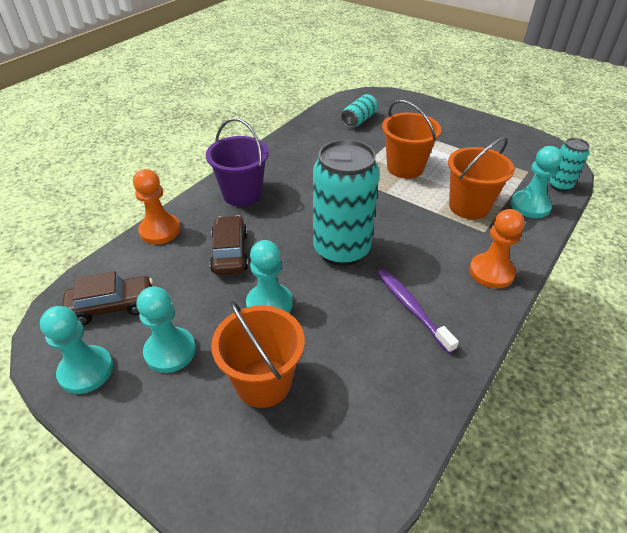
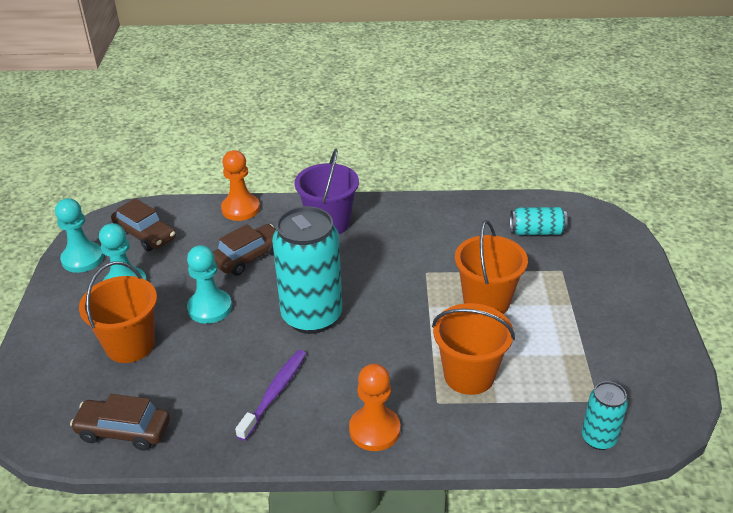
camera: 55 degrees right, 5 degrees down
(381, 436) = (123, 431): none -> brown car
(530, 206) = (524, 424): turquoise pawn -> none

